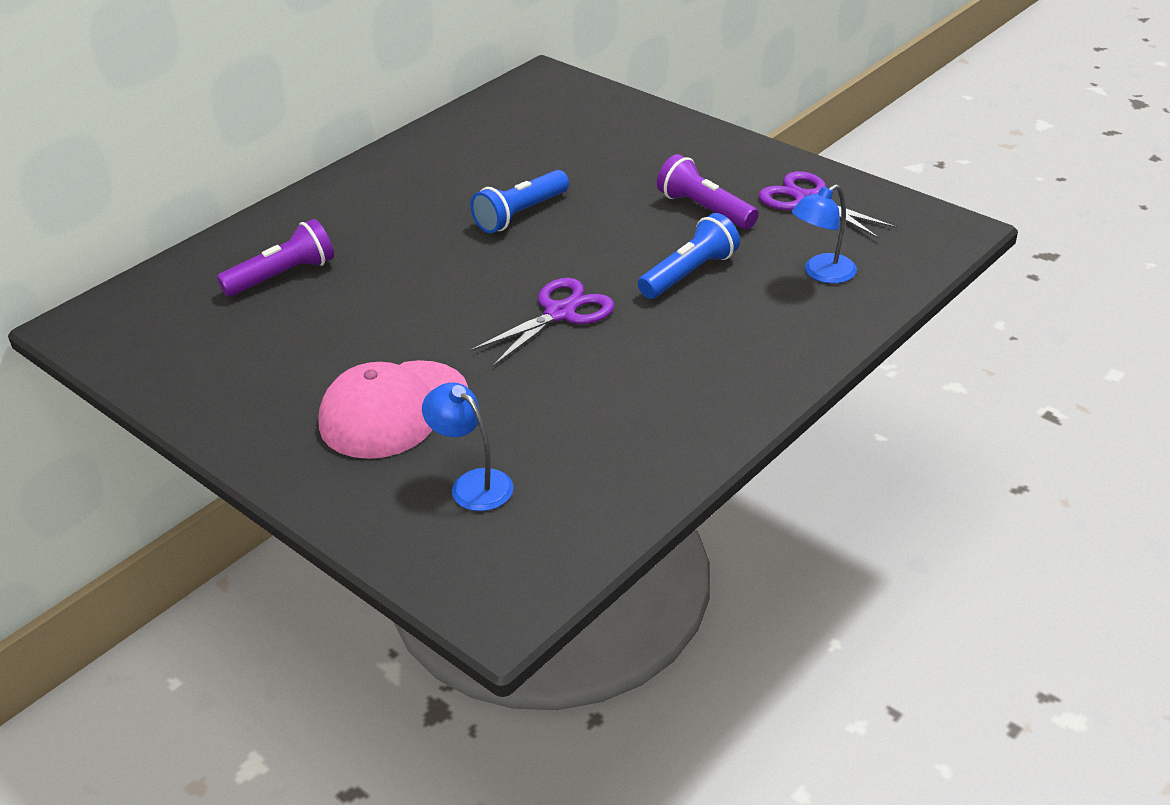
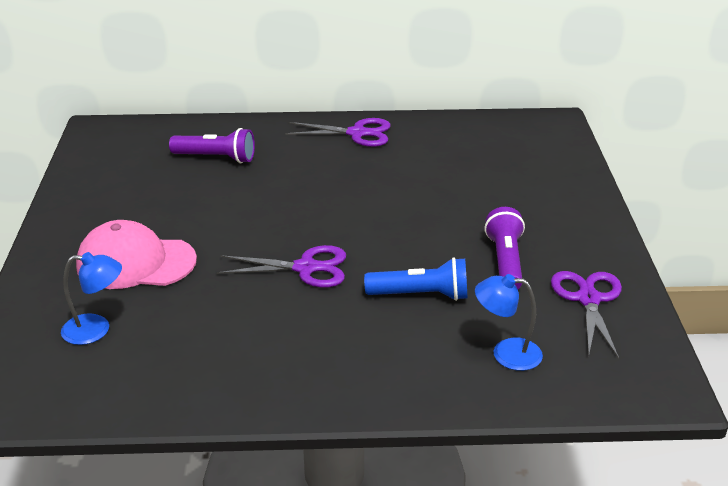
camera: 45 degrees right, 5 degrees down
(385, 177) = (357, 133): none -> purple scissors
(472, 484) = (96, 330): blue lamp -> blue lamp turned 90 degrees clockwise
(520, 214) = (389, 197): blue flashlight -> none

